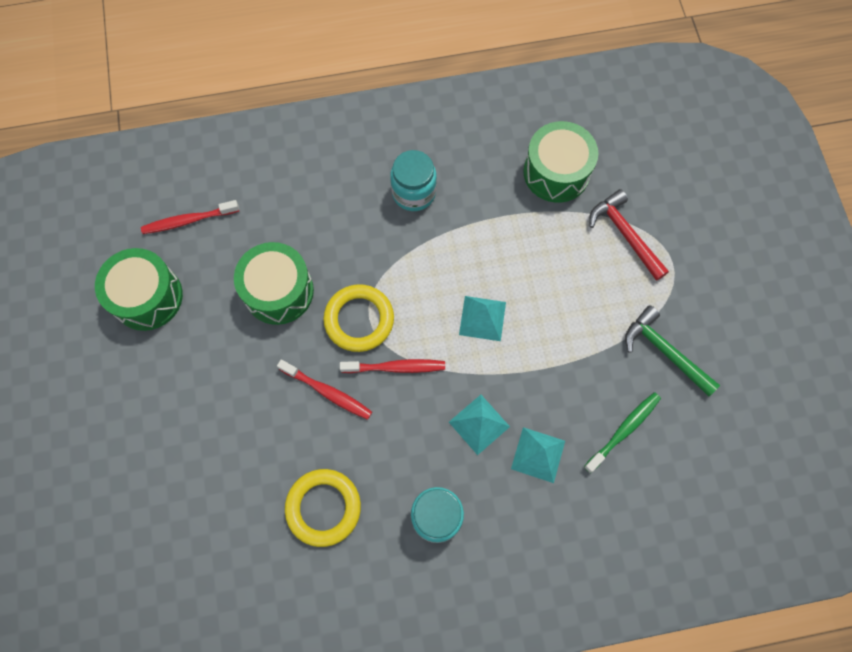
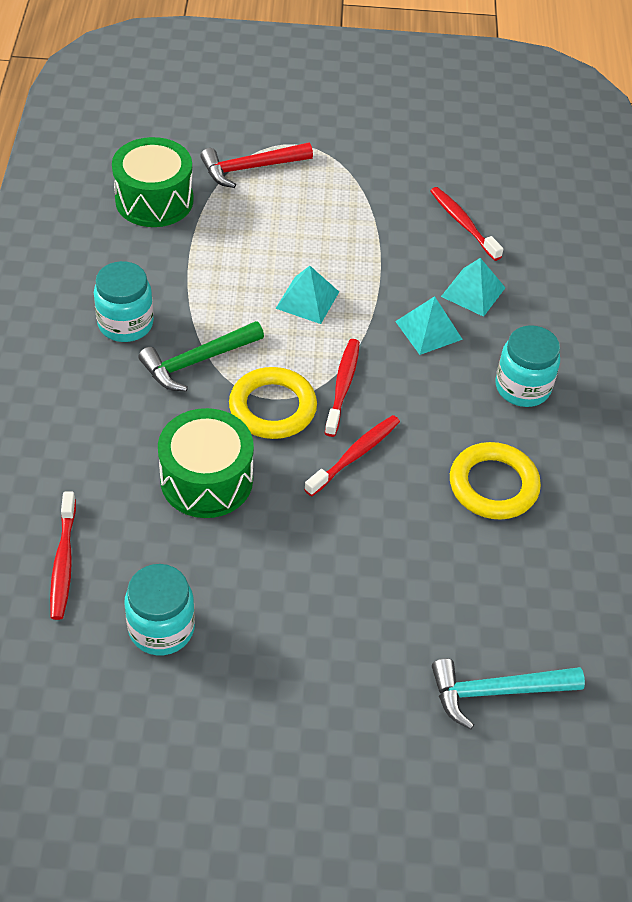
camera: 80 degrees left, 20 degrees down
(132, 540) = (496, 692): none -> turquoise hammer
(147, 297) = (161, 628): green drum -> turquoise jar
(623, 430) = (463, 223): green toothbrush -> red toothbrush
(664, 351) = (389, 174): green hammer -> green hammer (197, 361)

